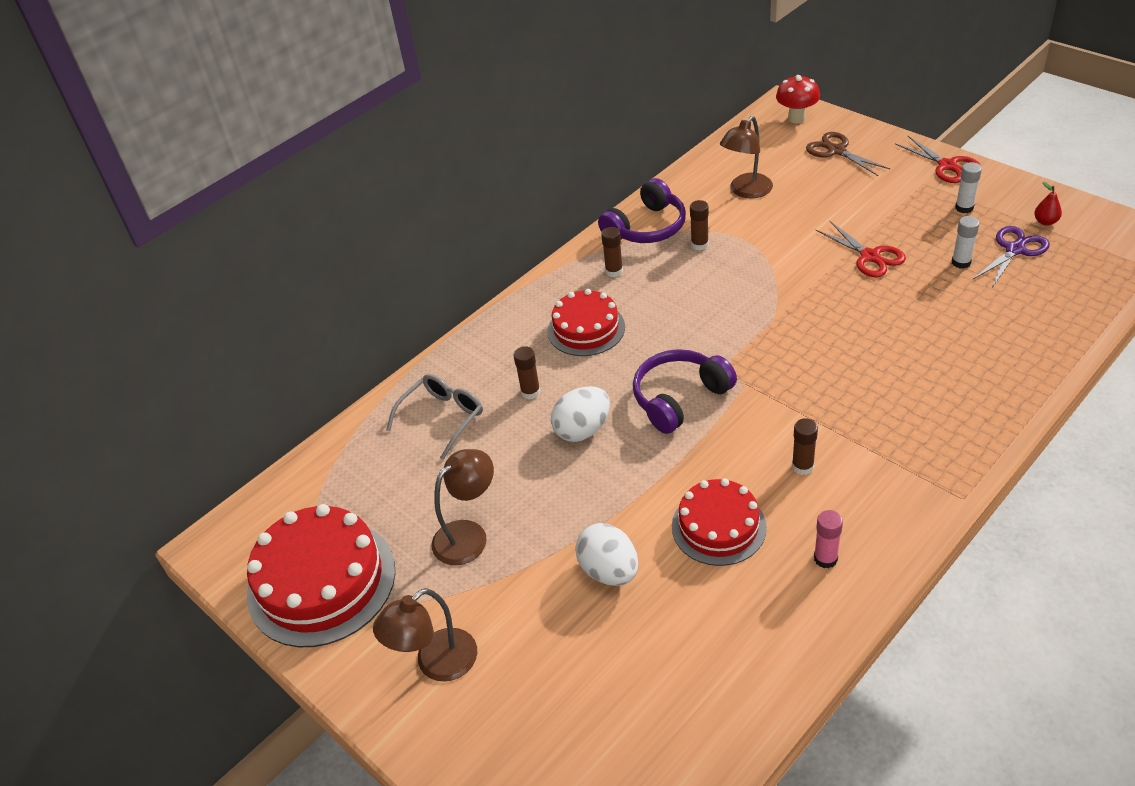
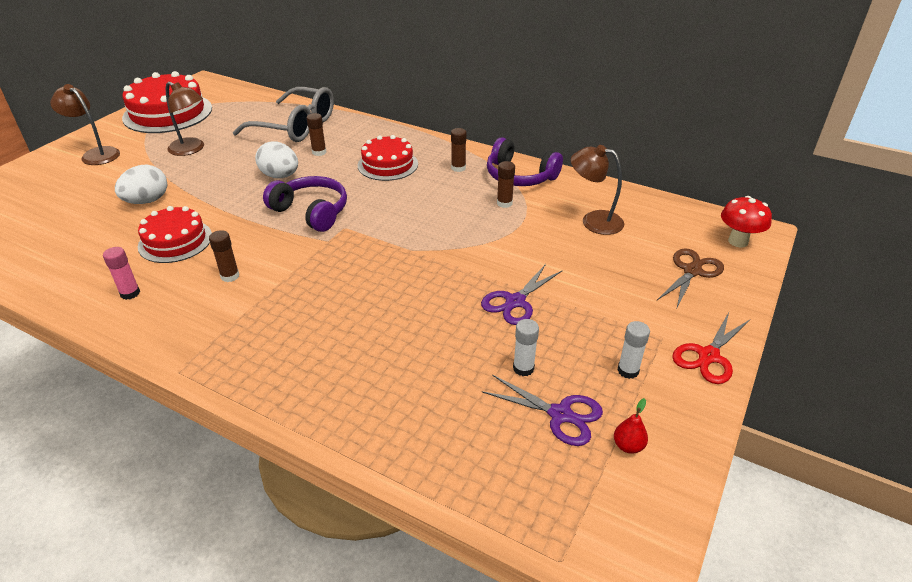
camera: 70 degrees right, 5 degrees down
(442, 418) = (295, 126): grey glasses -> grey glasses, size x1.59
(870, 256) = (515, 302): red scissors -> purple scissors

